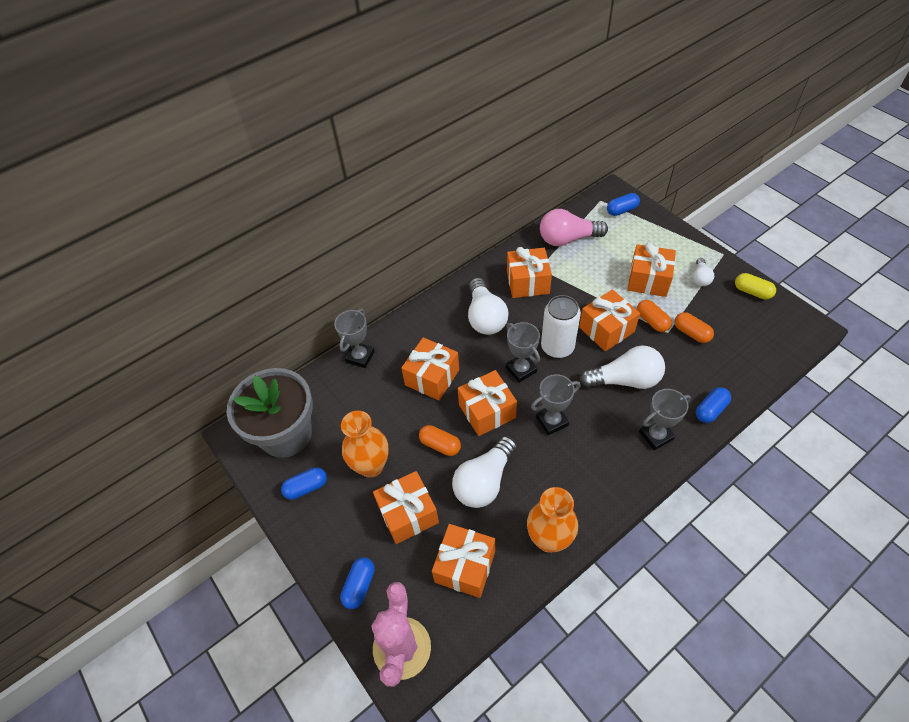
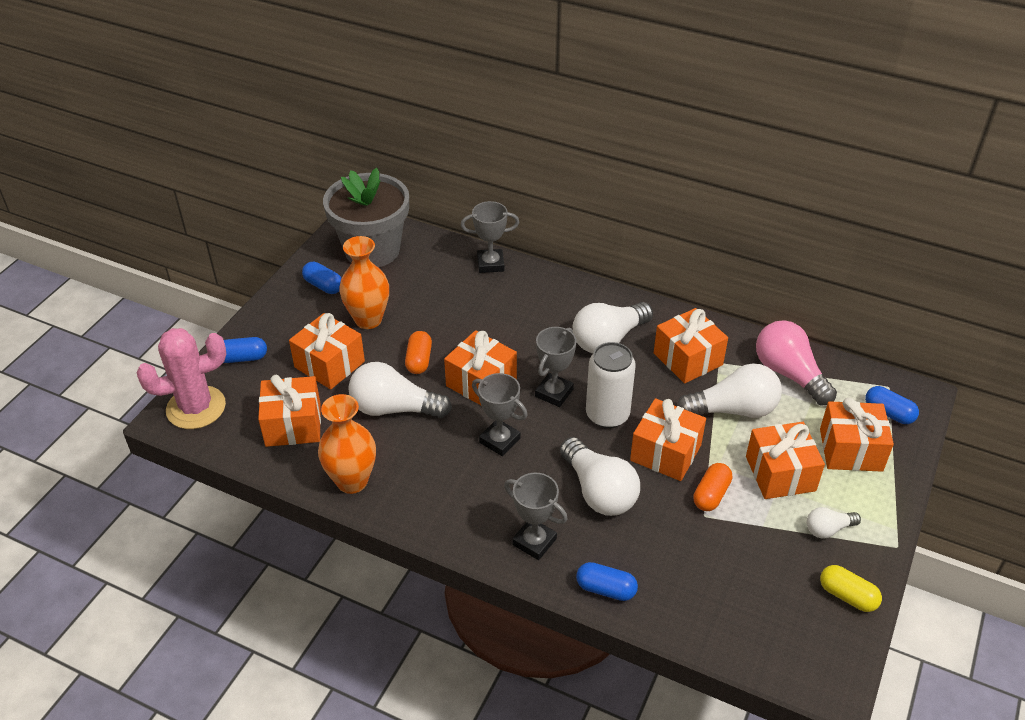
camera: 60 degrees right, 10 degrees down
(432, 377) = (498, 325): orange gift -> orange gift (850, 450)
(585, 279) = (733, 410): none -> white light bulb
(691, 333) = (720, 541): orange capsule -> none
(752, 292) = (847, 596): yellow capsule -> yellow capsule turned 60 degrees counterclockwise

